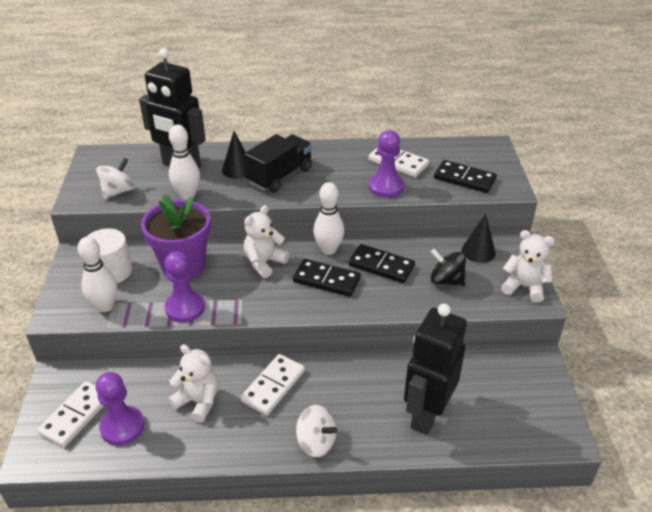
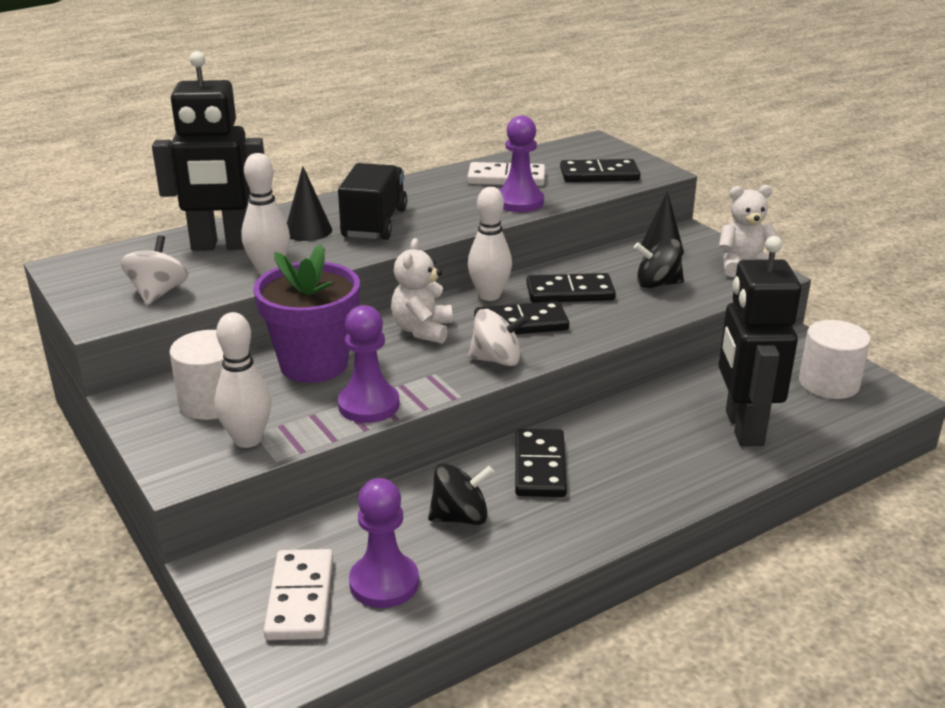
camera: 30 degrees left, 10 degrees down
(198, 401) = (460, 517): white teddy bear -> black spinning top
(273, 386) = (540, 466): white domino -> black domino
(316, 442) = (651, 499): white spinning top -> white spinning top (497, 360)
(524, 404) = (829, 383): none -> white cylinder

